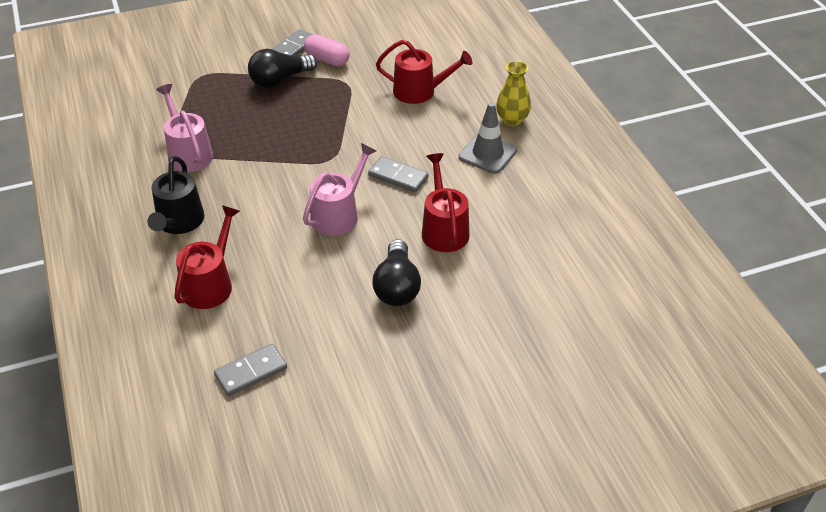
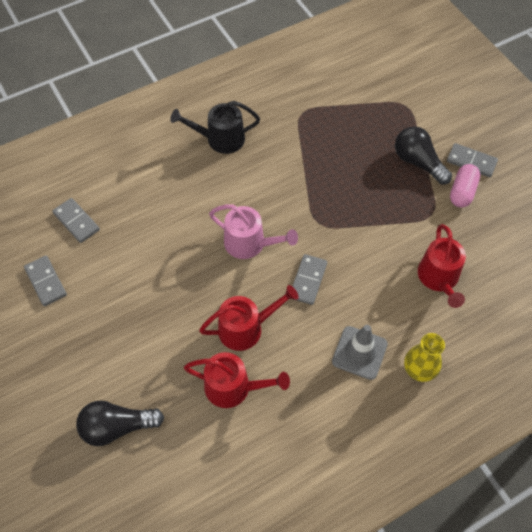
camera: 80 degrees right, 15 degrees up
(188, 153) = (301, 123): pink watering can -> none
(210, 284) = (158, 175): red watering can -> red watering can (233, 387)
(335, 408) = (46, 282): none -> grey domino
(397, 286) = (172, 302): black light bulb -> black light bulb (117, 427)

